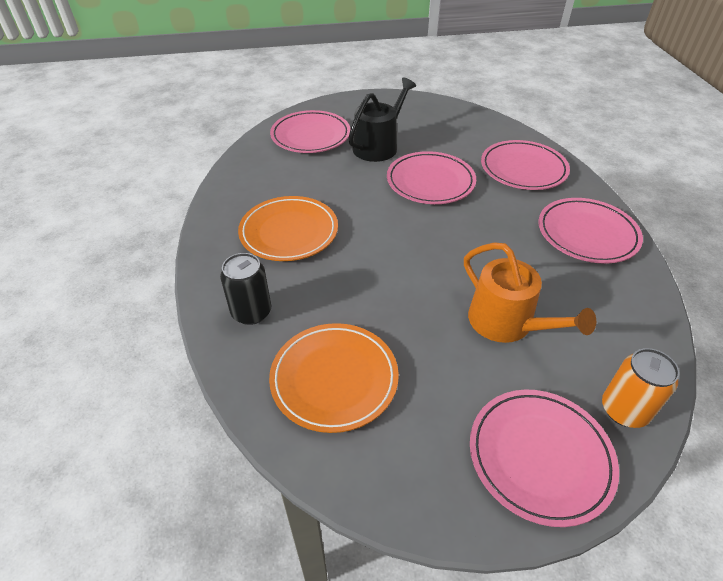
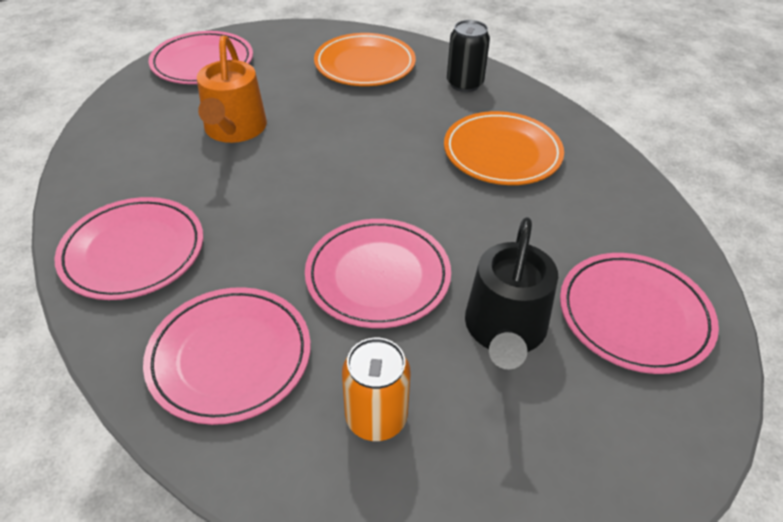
camera: 155 degrees right, 0 degrees up
(507, 323) = (234, 129): orange watering can -> orange watering can turned 120 degrees counterclockwise
(624, 410) = (134, 97): orange can -> orange can (376, 417)

